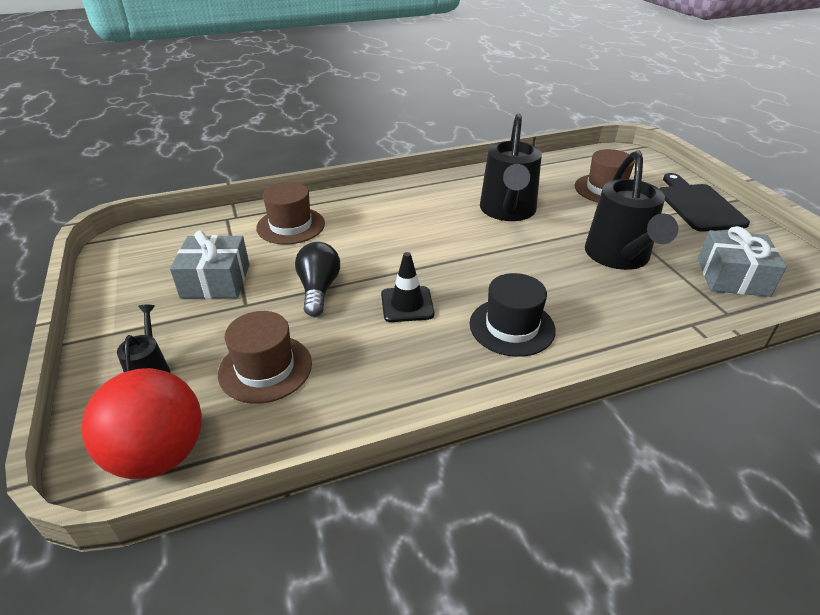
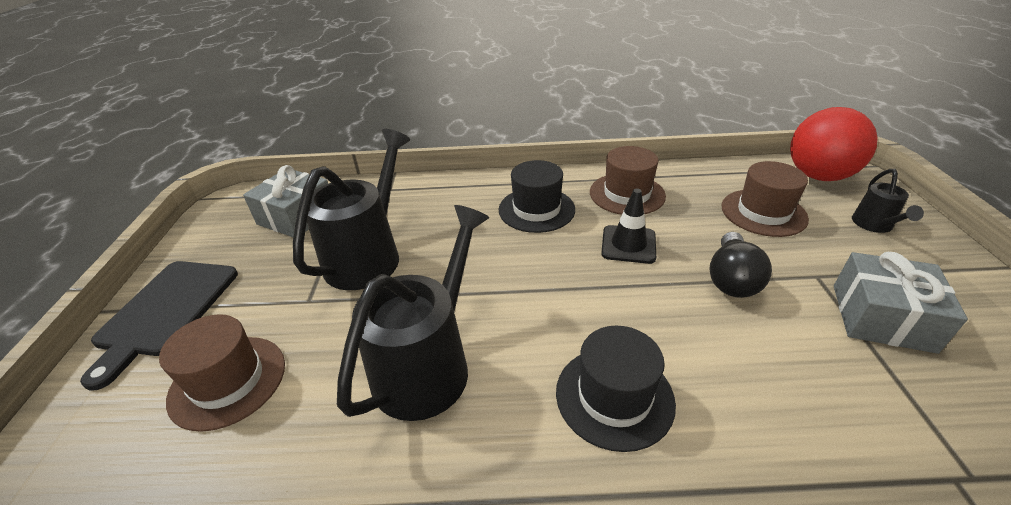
camera: 160 degrees left, 0 degrees up
(291, 226) = (816, 417): brown hat -> brown hat (627, 194)
(398, 216) = (614, 396): none -> black hat

